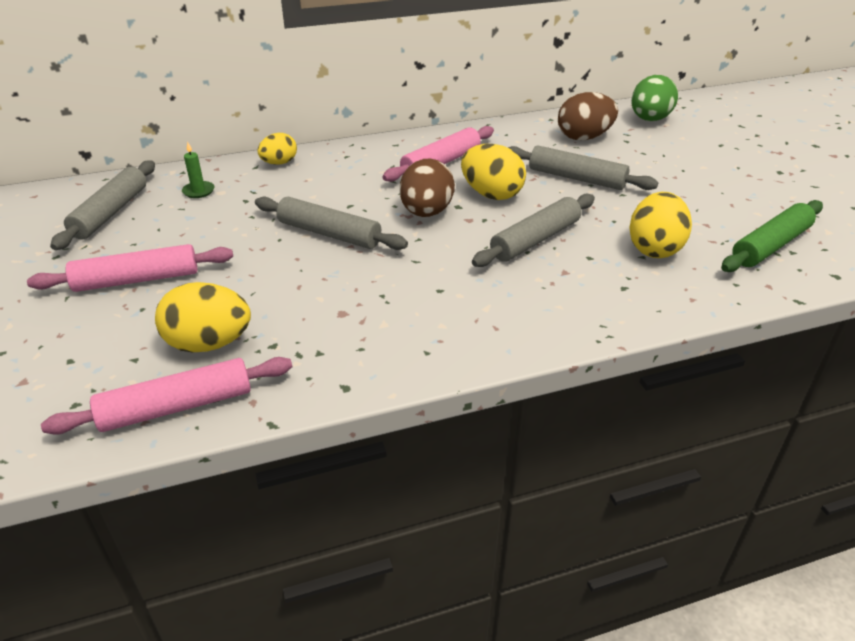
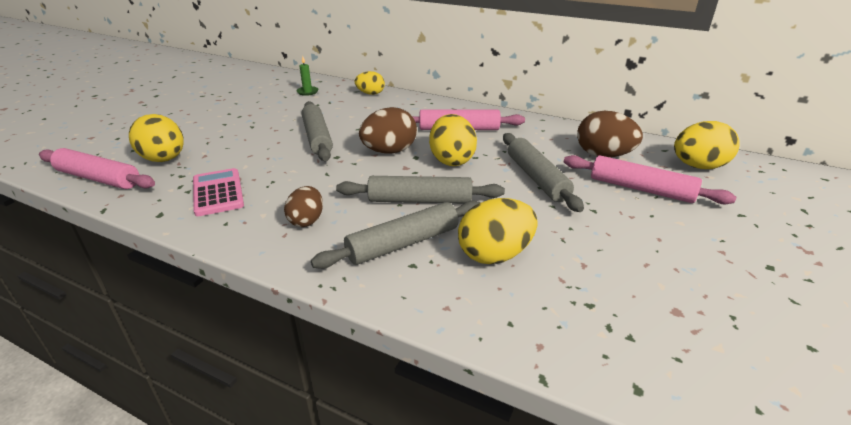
camera: 45 degrees right, 5 degrees down
(111, 213) = (256, 86): grey rolling pin -> grey rolling pin (403, 243)
(137, 280) = (203, 118): pink rolling pin -> pink rolling pin (640, 189)
(355, 335) = (218, 192): none -> pink calculator
(488, 306) = (306, 221): none -> brown egg
(649, 120) = (698, 166): green egg -> yellow egg
(770, 246) = (615, 317): green rolling pin -> none

